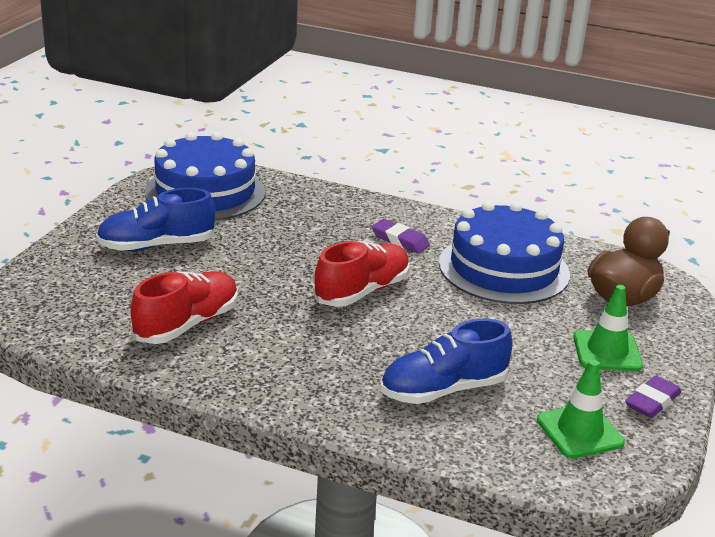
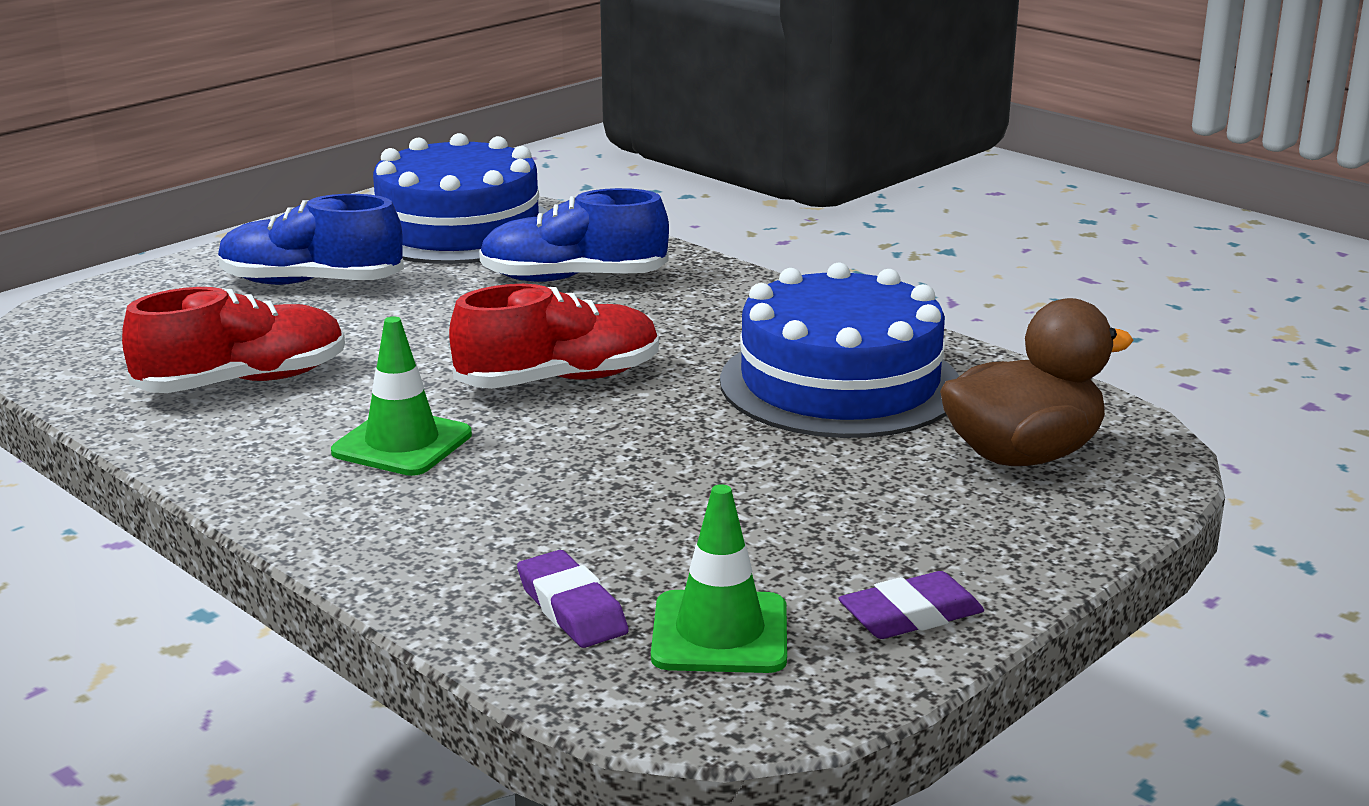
camera: 25 degrees right, 5 degrees down
(400, 240) = (699, 323): purple eraser -> purple eraser (572, 608)
(443, 390) = (542, 530): blue shoe -> blue shoe (573, 279)
(607, 351) = (903, 527): green traffic cone -> green traffic cone (402, 443)

